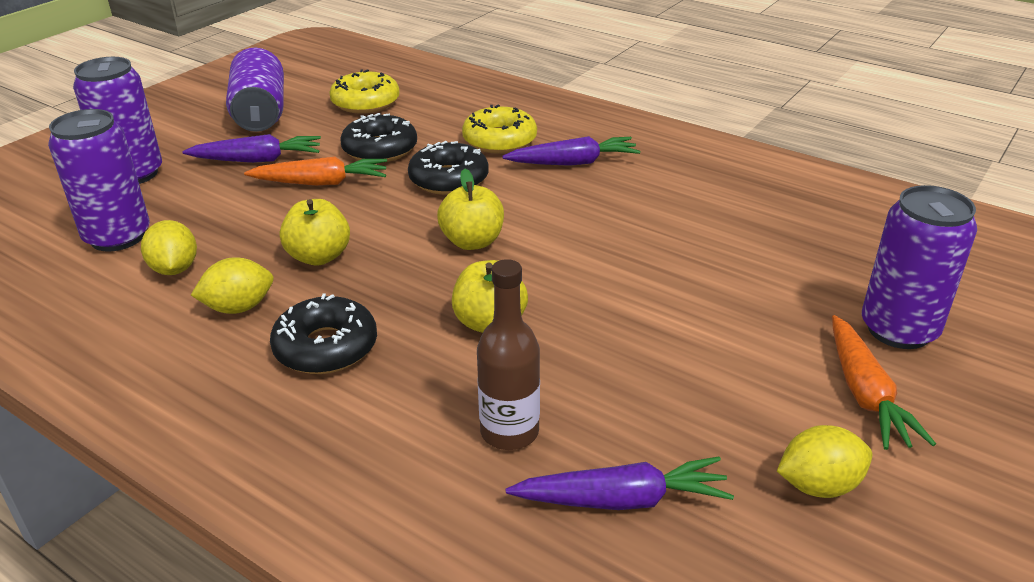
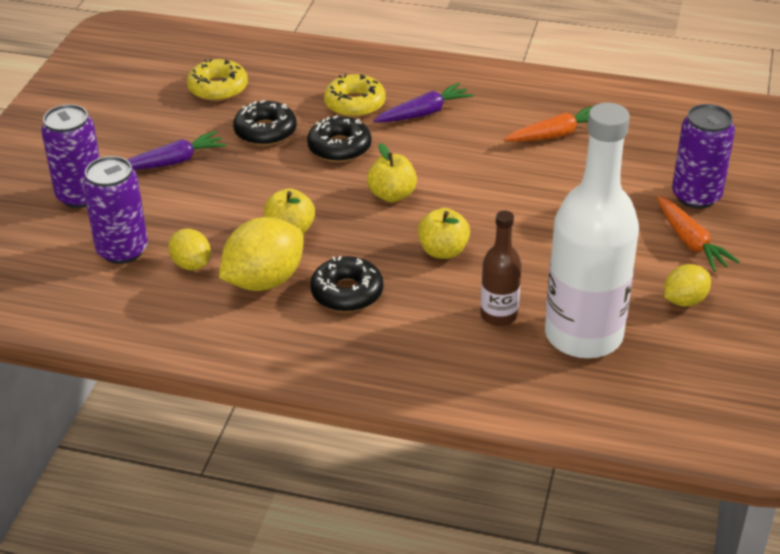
camera: 20 degrees left, 5 degrees up
(239, 307) = (264, 281): yellow lemon -> yellow lemon, size x1.75
(260, 113) = (135, 116): purple can -> none
(321, 183) = (242, 171): orange carrot -> orange carrot (555, 134)
(622, 499) = (583, 335): purple carrot -> white bottle

